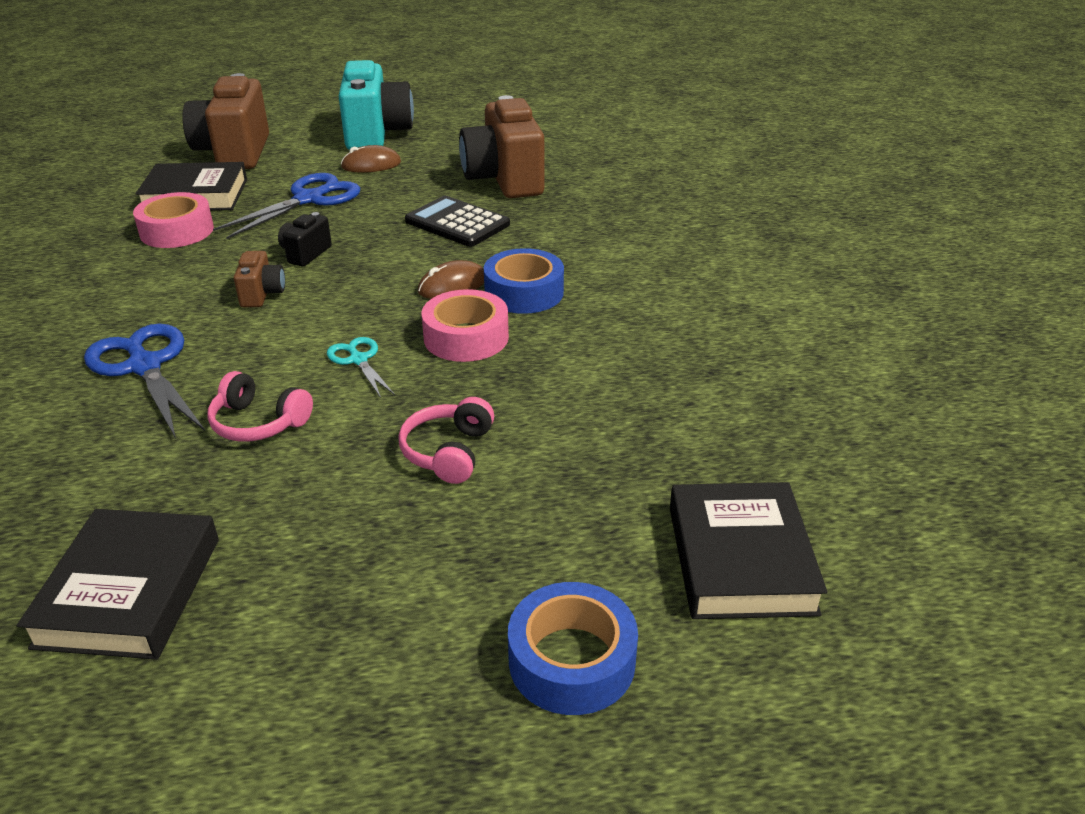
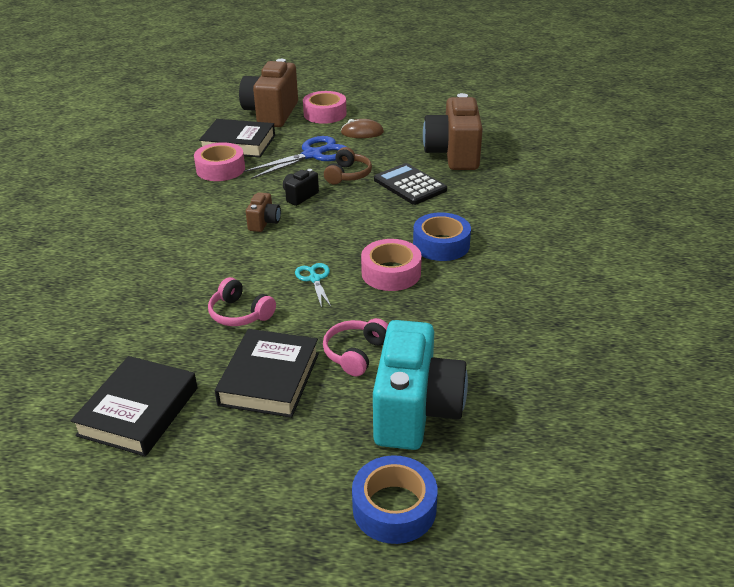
camera: 15 degrees right, 0 degrees up
(145, 366) = (179, 264): blue scissors -> none
(312, 147) = (325, 114): none -> pink tape
(367, 219) = (348, 175): none -> brown headphones
(376, 134) = (372, 108): turquoise camera -> turquoise camera (415, 411)
(452, 285) = (393, 233): brown mouse -> none
(740, 559) = (530, 462): black book -> black book (269, 378)

